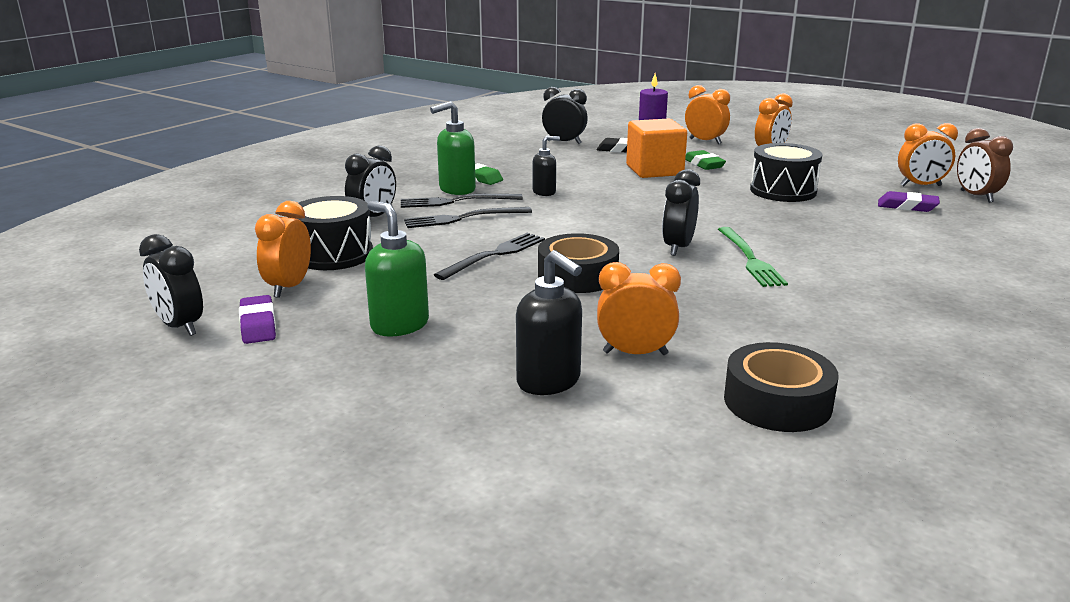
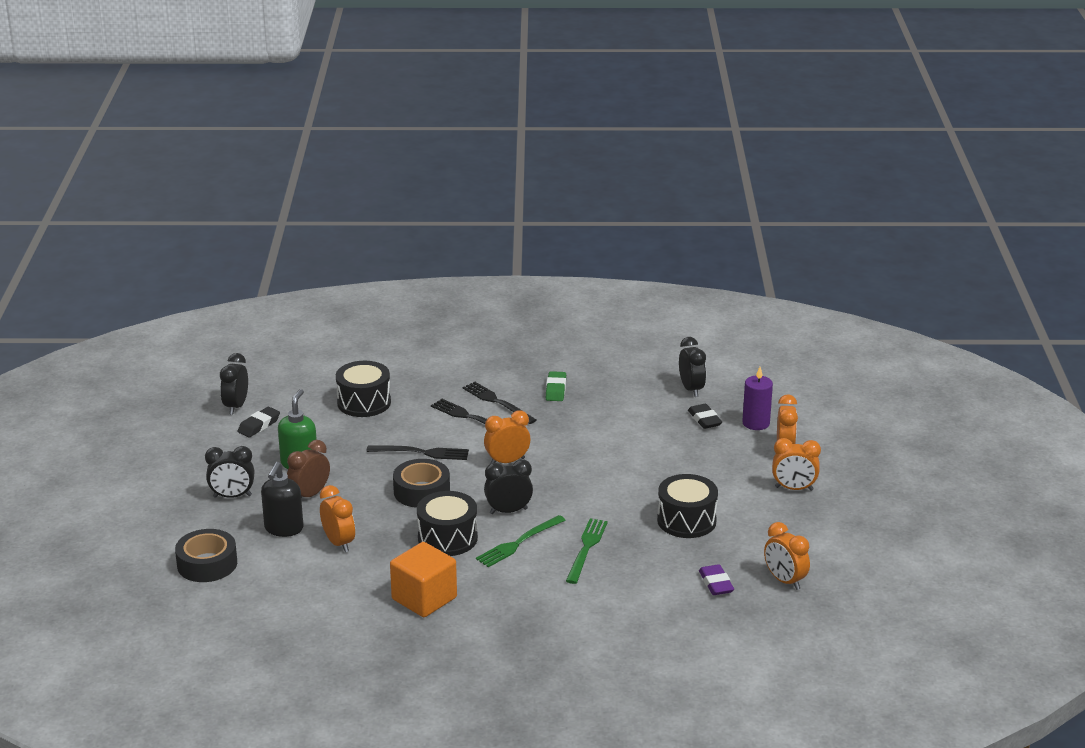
camera: 55 degrees right, 5 degrees up
(258, 325) = (259, 425): purple eraser -> black eraser
(289, 287) = (308, 411): orange clock -> orange clock (507, 461)
(373, 218) = (433, 388): black clock -> black clock (232, 496)
(456, 189) = (521, 392): green soap dispenser -> none
(544, 192) = (557, 426): black soap dispenser -> none
(654, 170) = (667, 452): orange cube -> orange cube (424, 598)
(700, 289) = (447, 538): none -> black drum
(704, 164) = (713, 468): green eraser -> none
(777, 402) = (326, 599): black tape -> black tape (207, 564)
(794, 235) = (586, 548): none -> green fork
(976, 196) = (787, 612): brown clock -> brown clock (310, 495)

